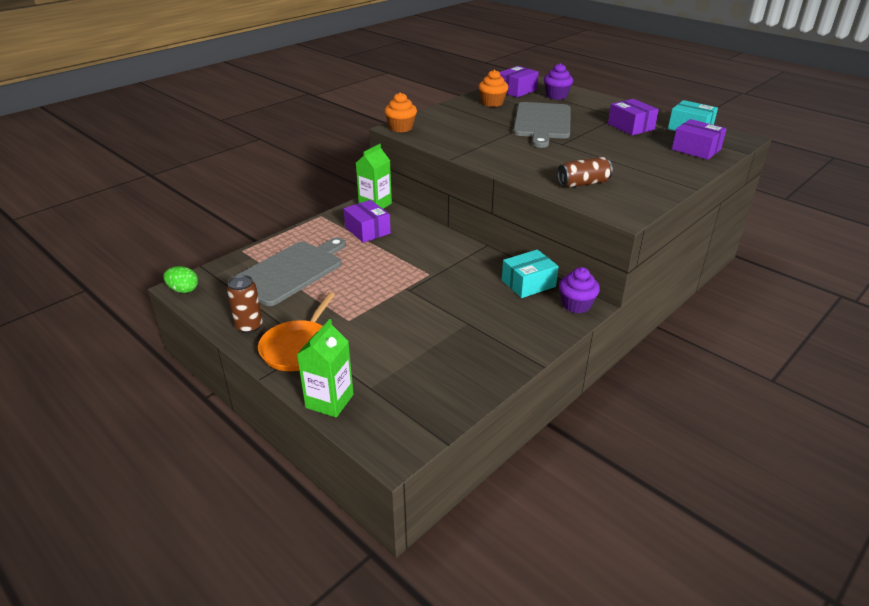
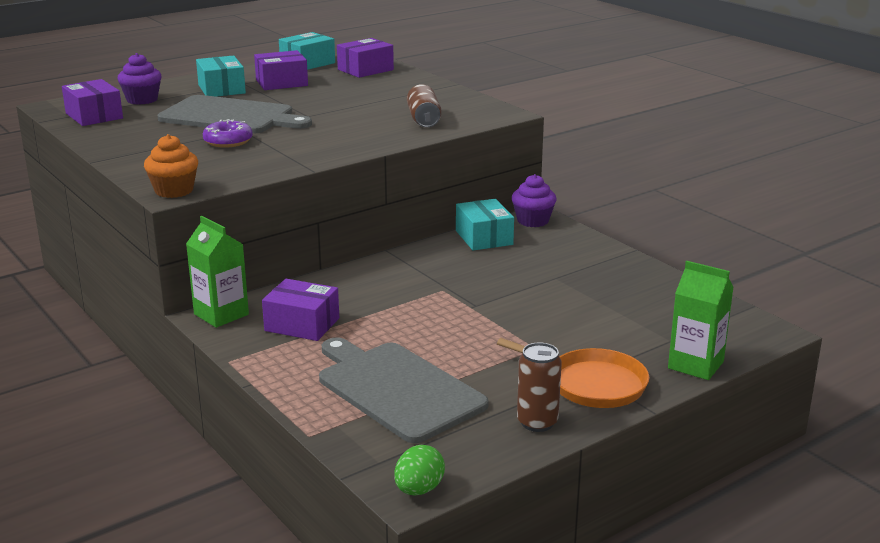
camera: 80 degrees left, 10 degrees down
(367, 230) = (302, 324): purple box -> purple box turned 45 degrees clockwise
(492, 103) = (130, 133): orange cupcake -> none
(492, 129) = (228, 141): none -> purple donut
(598, 112) = (221, 89): none -> turquoise box

